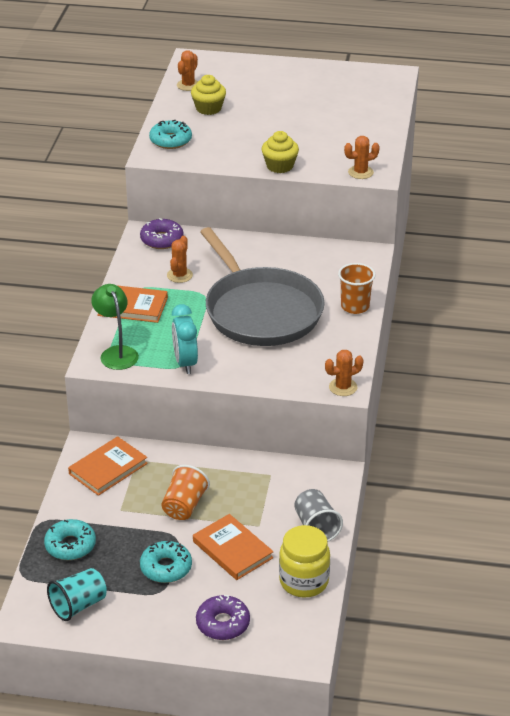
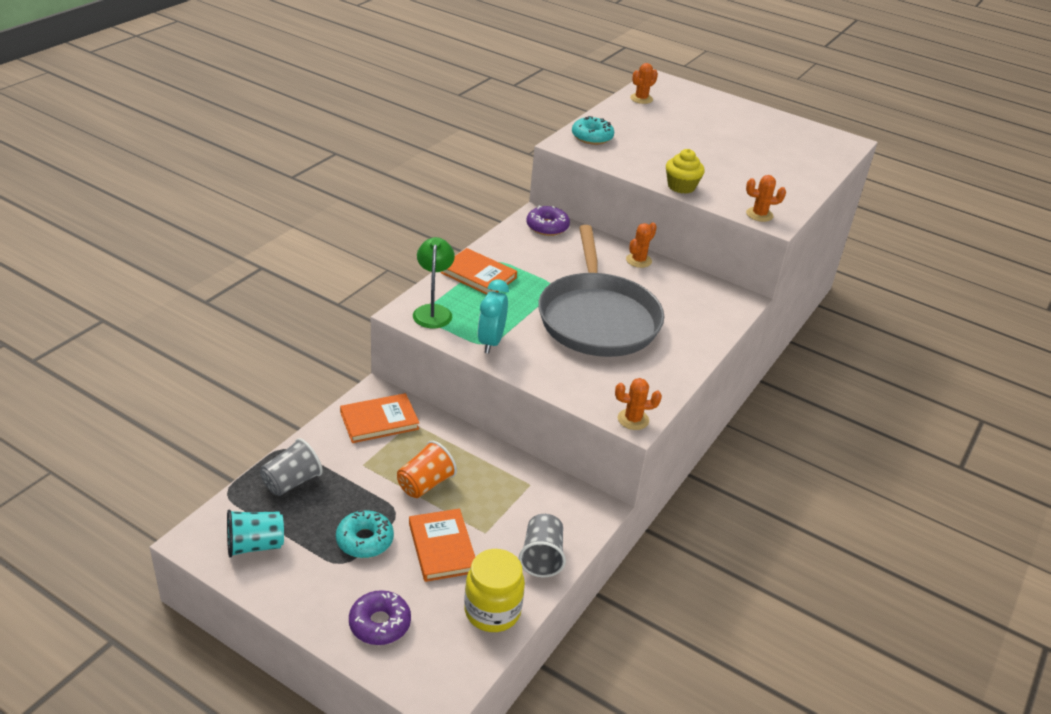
camera: 20 degrees right, 0 degrees up
(70, 545) = (292, 482): turquoise donut -> grey cup
(179, 275) = (542, 262): orange cactus -> orange cactus (638, 260)
(208, 108) = (646, 121): yellow cupcake -> none
(355, 306) = (695, 344): orange cup -> none

